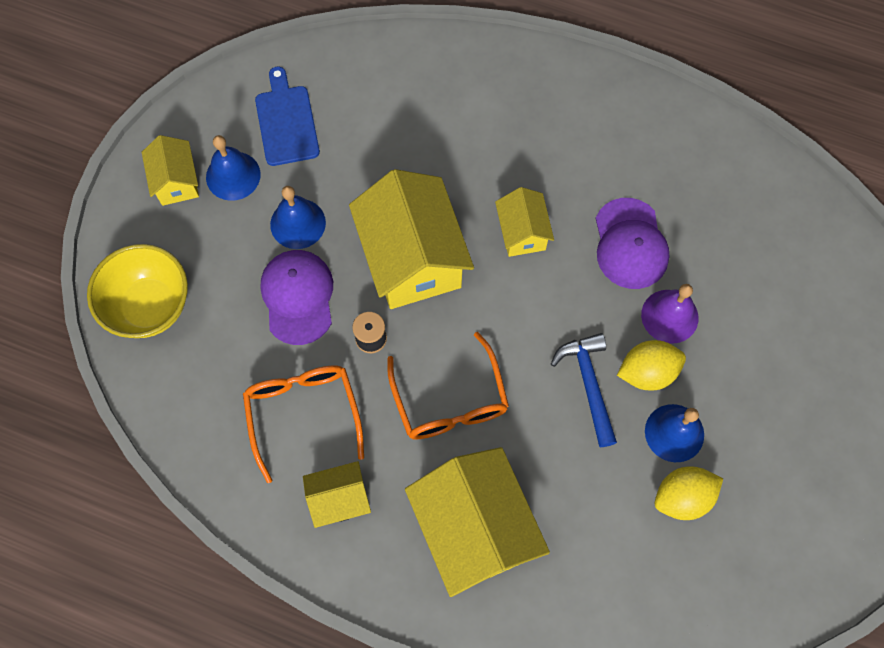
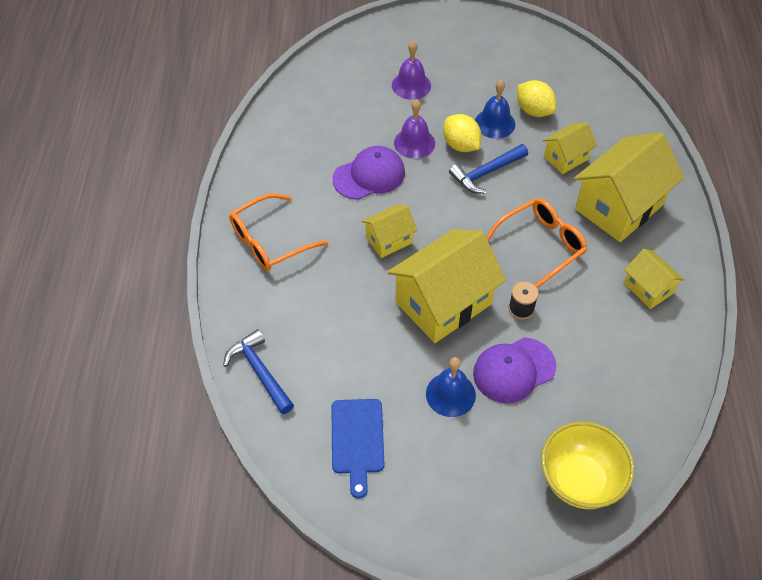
camera: 110 degrees left, 15 degrees down
(176, 181) = (455, 510): yellow house -> yellow house (566, 158)
(233, 175) = (428, 463): blue bell -> none
(286, 122) = (357, 440): blue cutting board -> blue cutting board turned 60 degrees counterclockwise
(303, 413) = (602, 332): orange glasses -> orange glasses (269, 241)
(400, 58) = (259, 371): none -> blue hammer
(780, 350) = (411, 85): none -> purple bell

